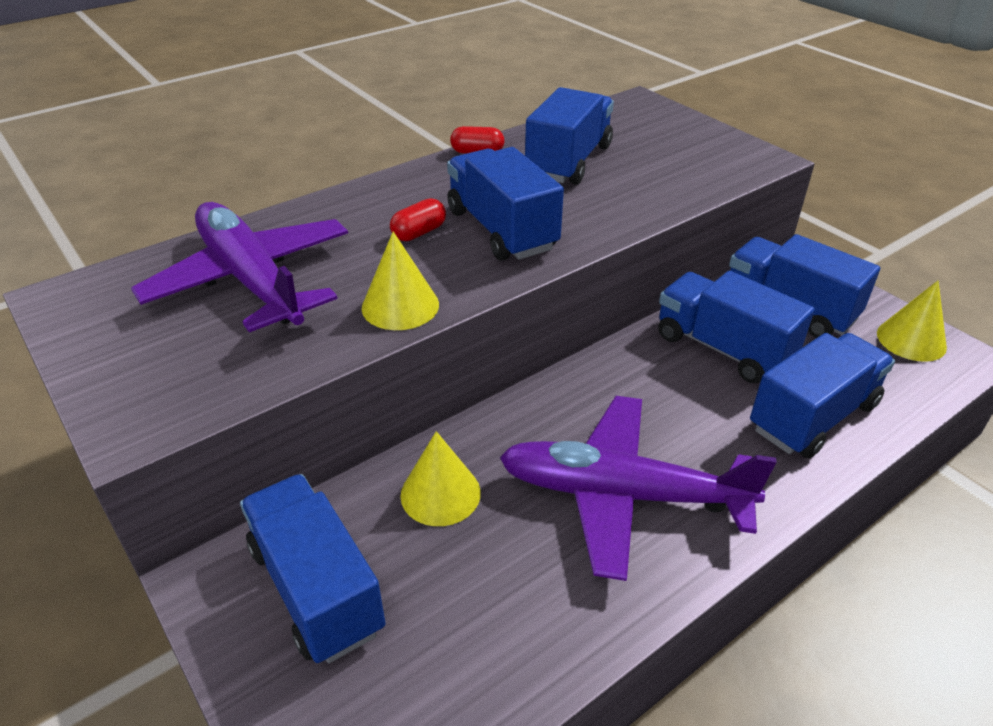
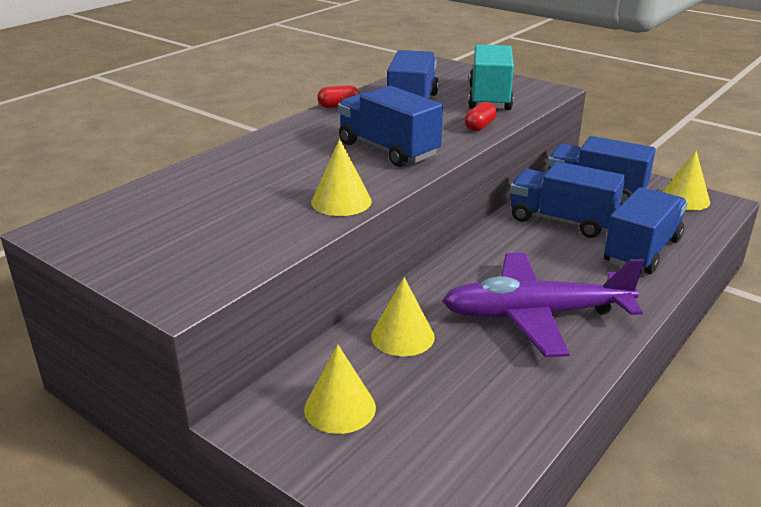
camera: 15 degrees left, 10 degrees down
(251, 280) = (212, 201): purple plane -> none
(316, 588) = (340, 408): blue truck -> yellow cone
(419, 233) = (326, 158): red capsule -> red capsule (480, 126)
(675, 162) = (489, 98): none -> turquoise truck

